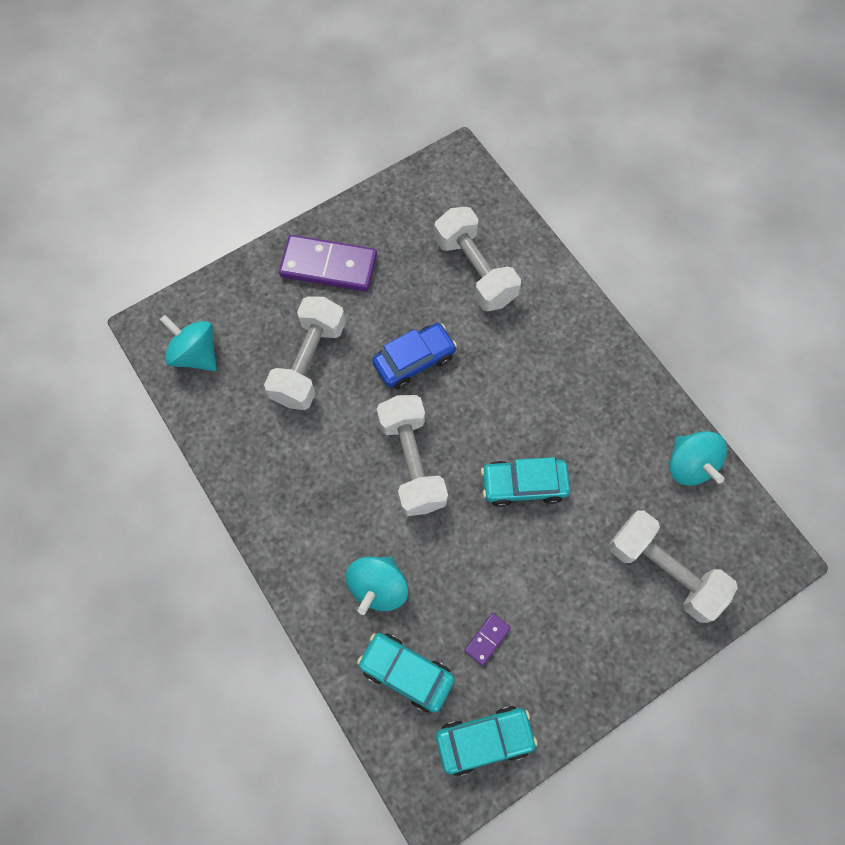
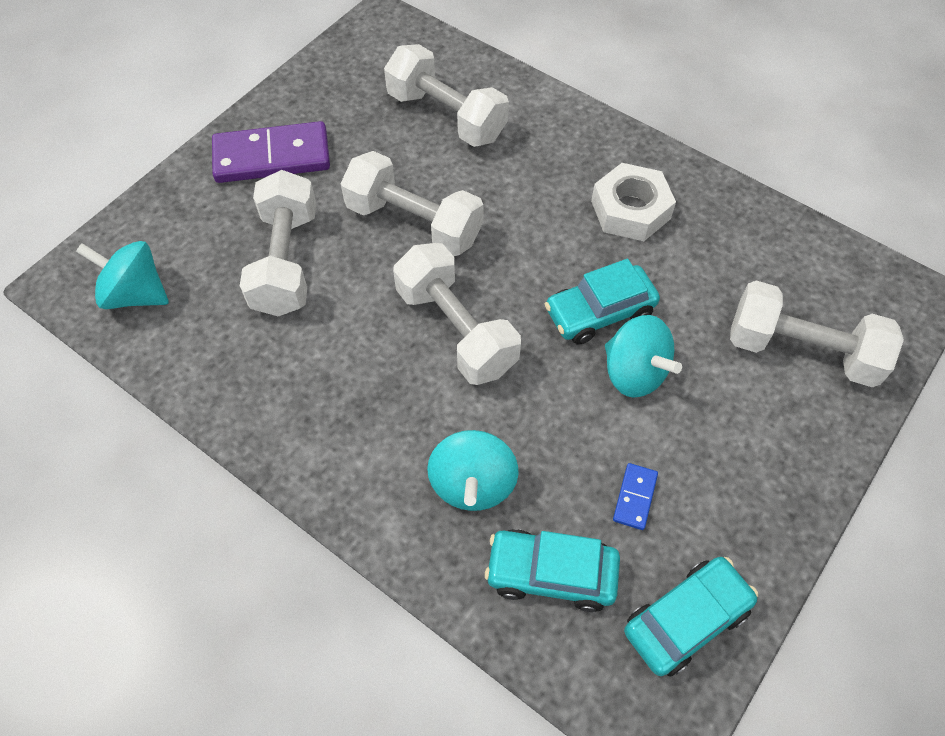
camera: 20 degrees left, 10 degrees down
(414, 360) = (414, 223): blue car -> white dumbbell
(487, 639) = (634, 497): purple domino -> blue domino
(585, 404) = (630, 210): none -> white nut
(689, 465) = (773, 236): turquoise spinning top -> turquoise spinning top (634, 373)

